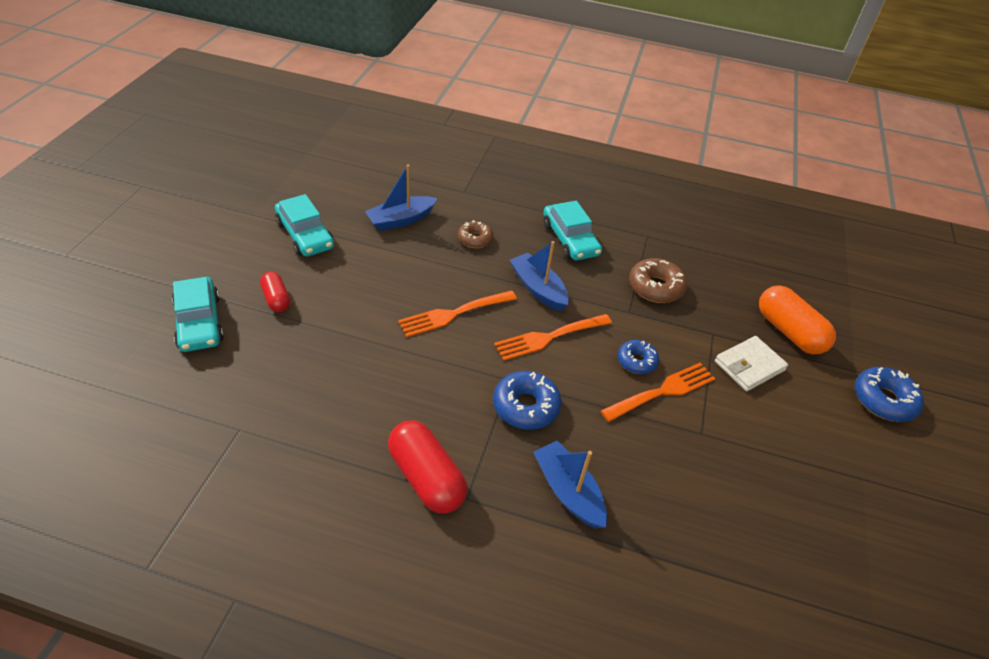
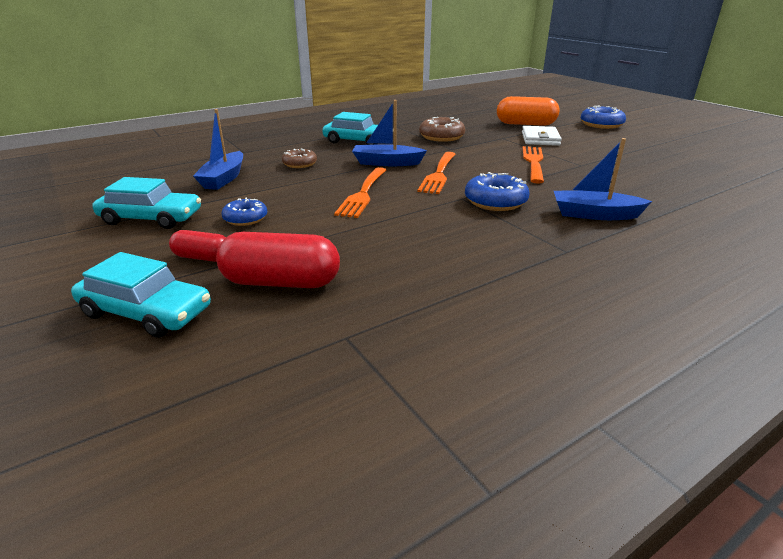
camera: 45 degrees left, 15 degrees down
(426, 478) = (527, 260): red capsule -> red capsule (281, 282)
(636, 361) = (498, 160): blue donut -> blue donut (245, 218)

